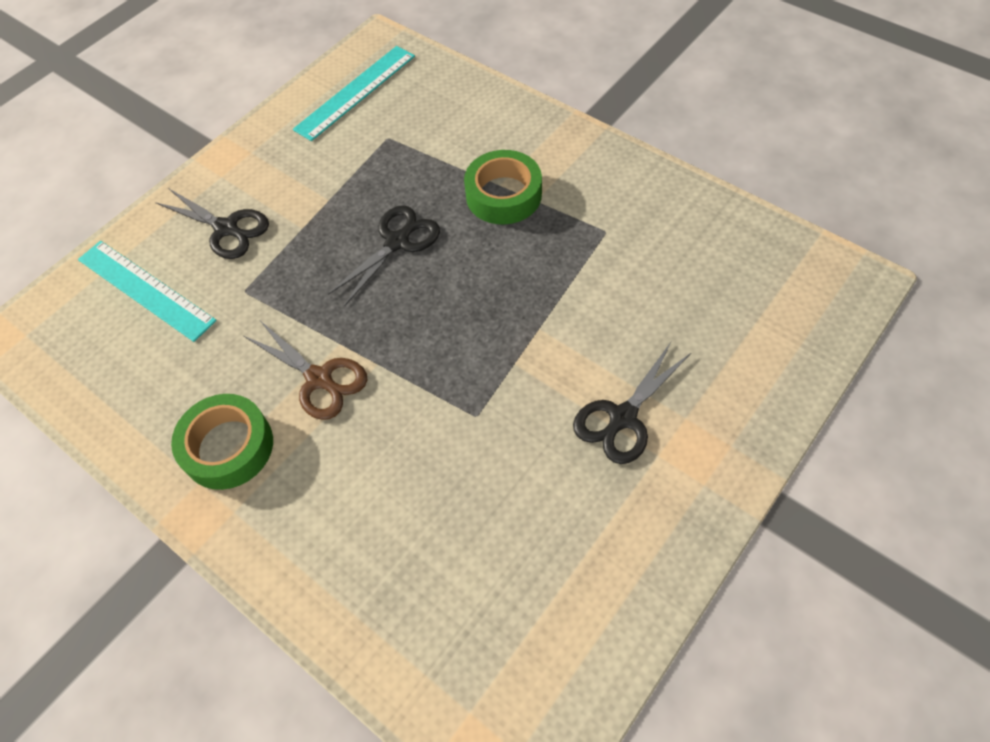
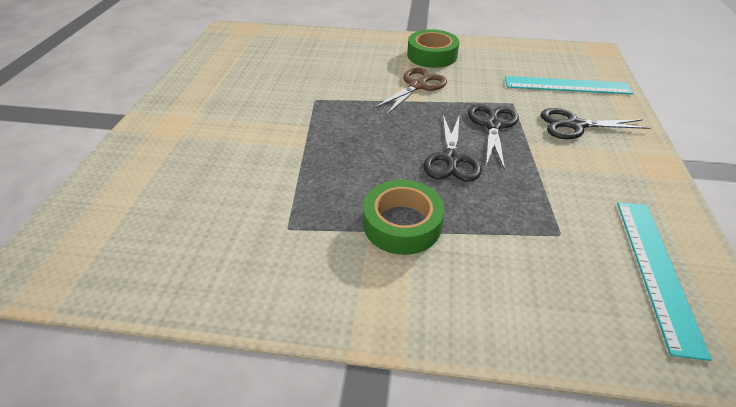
camera: 145 degrees right, 15 degrees down
(319, 379) = (417, 86): brown scissors -> brown scissors turned 120 degrees clockwise
(622, 418) = (224, 124): black scissors -> black scissors (492, 125)

